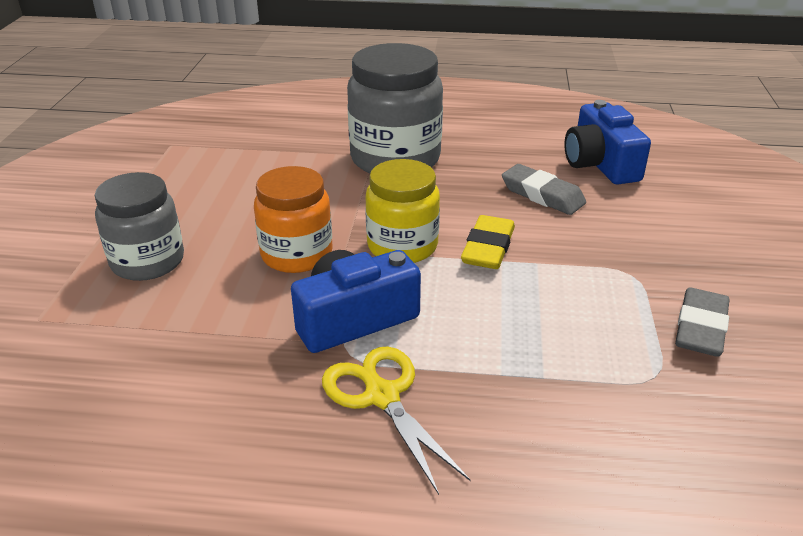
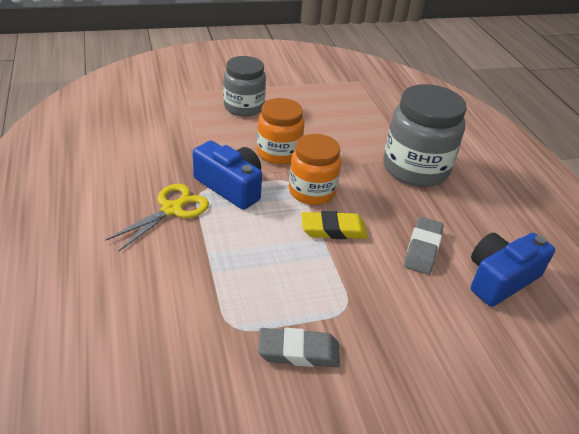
camera: 65 degrees right, 5 degrees up
(402, 246) = (312, 191): yellow jar -> orange jar

